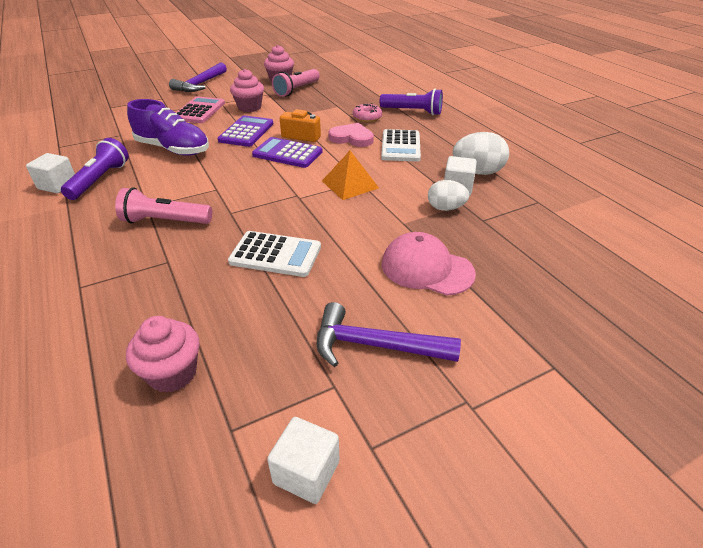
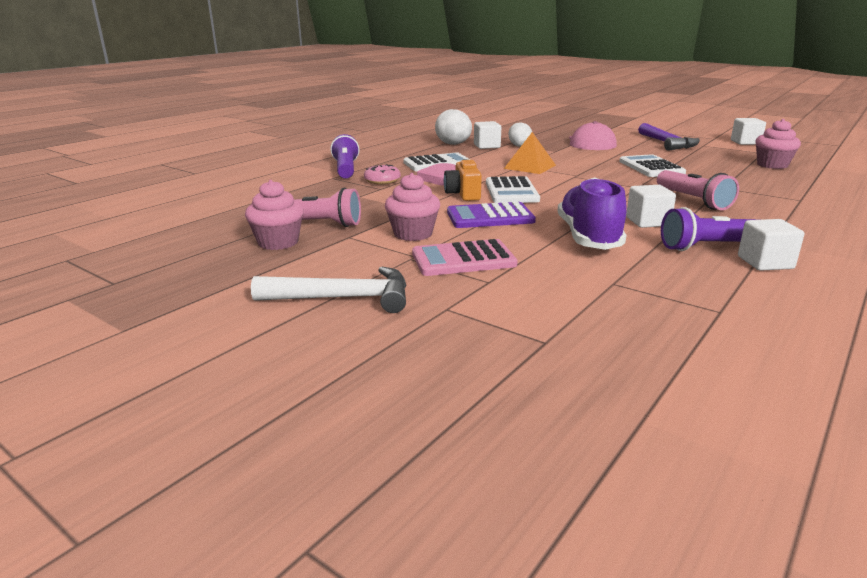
camera: 115 degrees left, 15 degrees down
(162, 178) = (647, 222): none -> white cube
(200, 84) = (344, 298): purple hammer -> white hammer
(287, 153) = (511, 191): purple calculator -> white calculator

